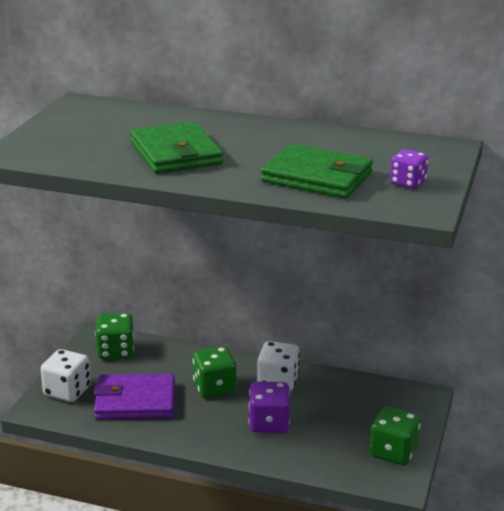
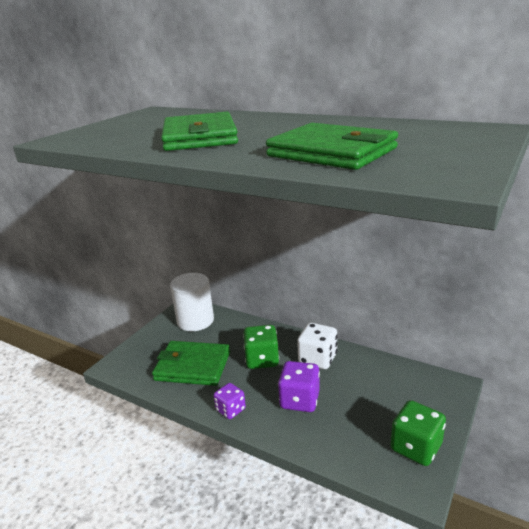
camera: 15 degrees right, 0 degrees up
(67, 391) = (144, 352): white dice -> none
(116, 351) = (195, 321): green dice -> white cylinder
(135, 401) = (193, 366): purple wallet -> green wallet
(407, 183) = (438, 156): purple dice -> purple dice (230, 409)

